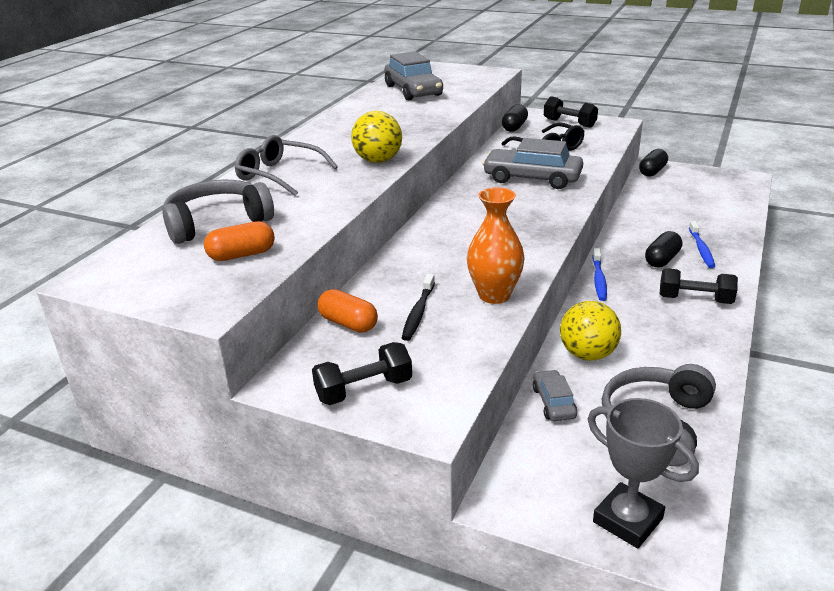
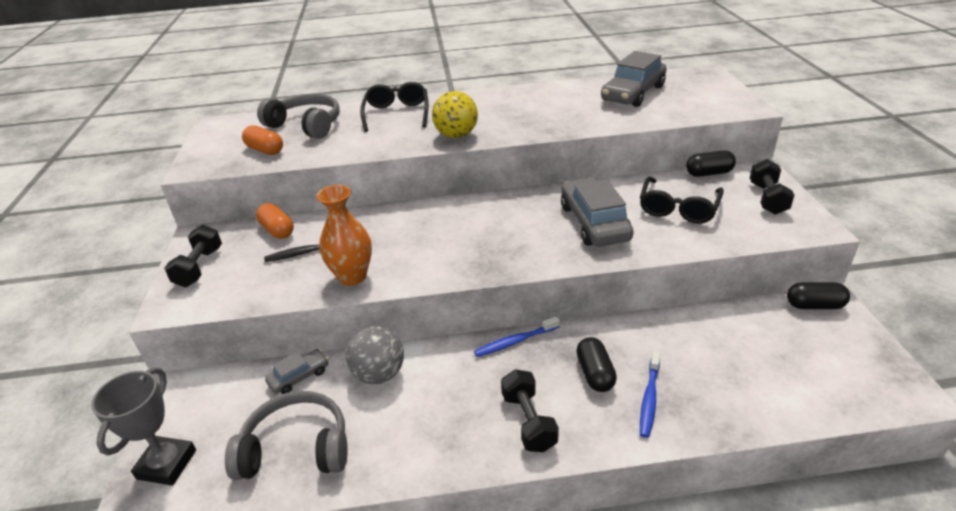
camera: 60 degrees right, 5 degrees up
(280, 175) = (397, 114): grey glasses -> black glasses
(348, 323) = (277, 230): orange capsule -> orange capsule turned 45 degrees counterclockwise
(364, 390) = (199, 267): black dumbbell -> black dumbbell turned 60 degrees clockwise
(587, 354) = (379, 374): yellow ball -> grey ball
(662, 259) = (595, 374): black capsule -> black capsule turned 75 degrees clockwise
(701, 249) = (649, 398): blue toothbrush -> blue toothbrush turned 45 degrees counterclockwise

